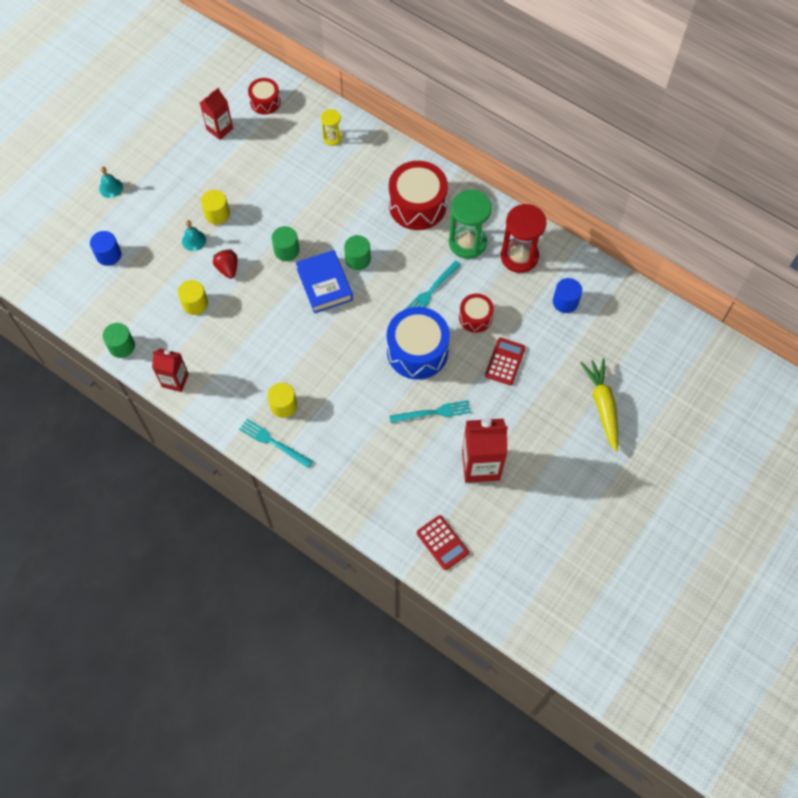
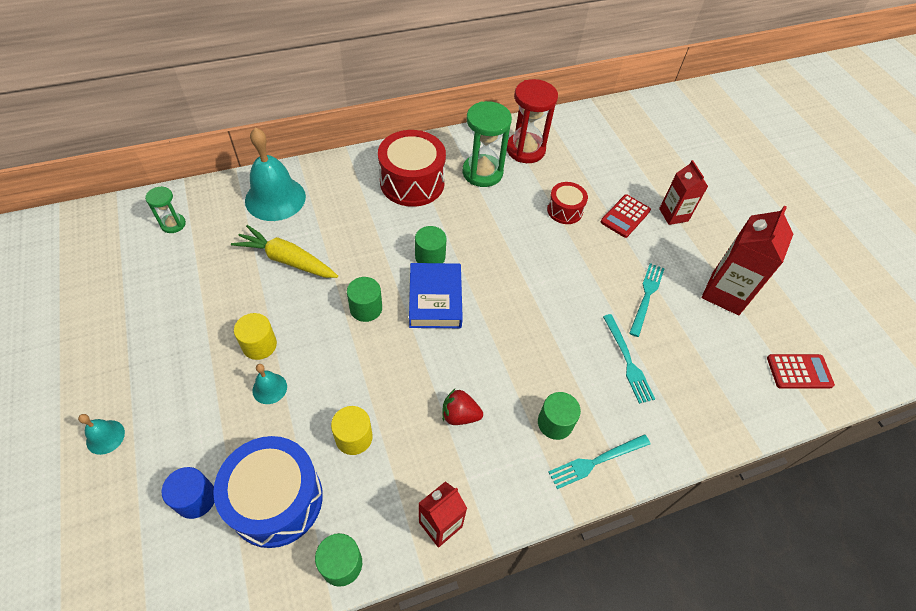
camera: 60 degrees left, 10 degrees down
(220, 129) = (158, 280): red carton -> red carton (673, 215)
(227, 268) = (338, 376): red strawberry -> red strawberry (459, 415)
(265, 102) = (173, 224): red drum -> green hourglass
(283, 405) = (555, 423): yellow cylinder -> green cylinder
(324, 284) = (435, 299): blue book -> blue book turned 75 degrees clockwise
(332, 138) = (275, 198): yellow hourglass -> turquoise bell
(417, 351) = (570, 270): blue drum -> blue drum (276, 500)
(431, 291) = (511, 224): turquoise fork -> turquoise fork (627, 361)
(505, 361) = (625, 216): red calculator -> red calculator turned 105 degrees counterclockwise
(565, 302) = (593, 148): blue cylinder -> none
(602, 405) = (709, 181): yellow carrot -> yellow carrot (287, 260)

